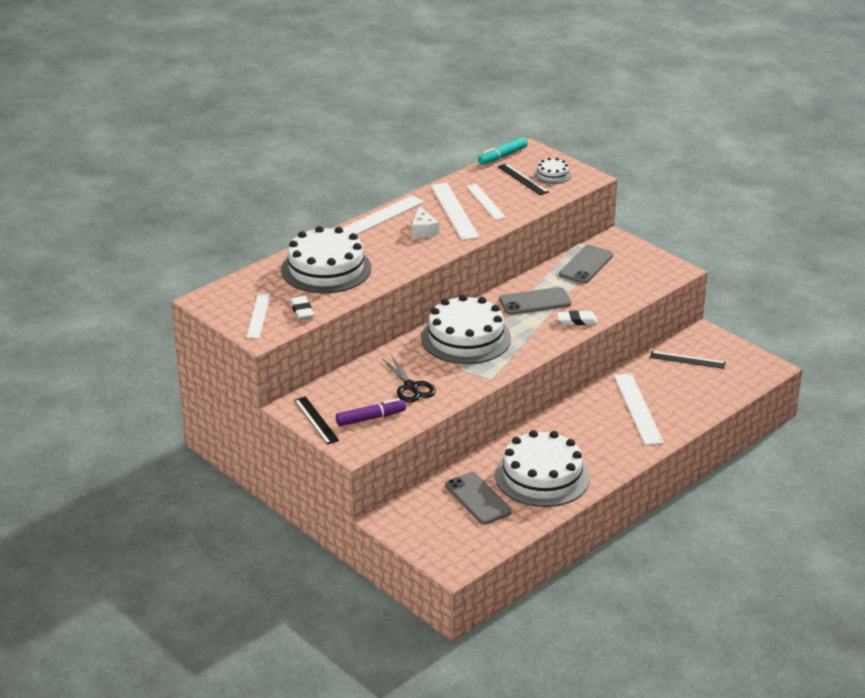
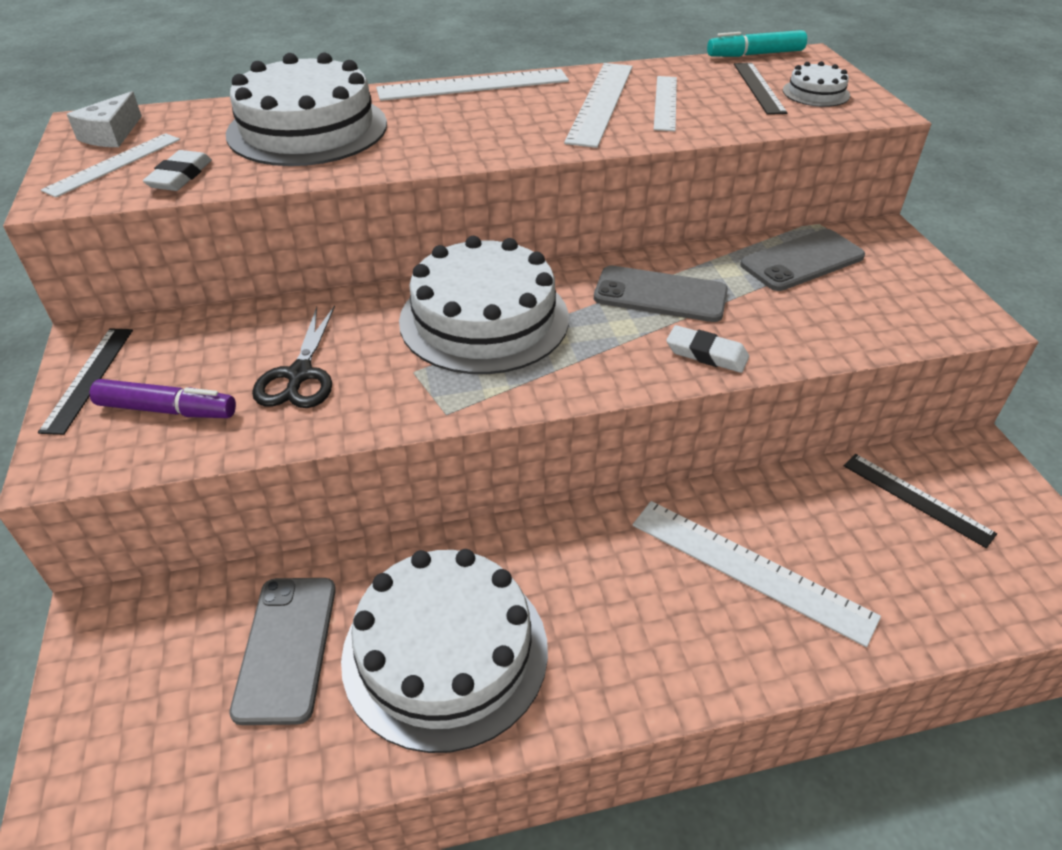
camera: 30 degrees right, 10 degrees up
(423, 230) = (521, 115): white cheese -> white cheese (111, 134)
(637, 408) = (750, 569): white ruler -> white ruler turned 75 degrees counterclockwise

